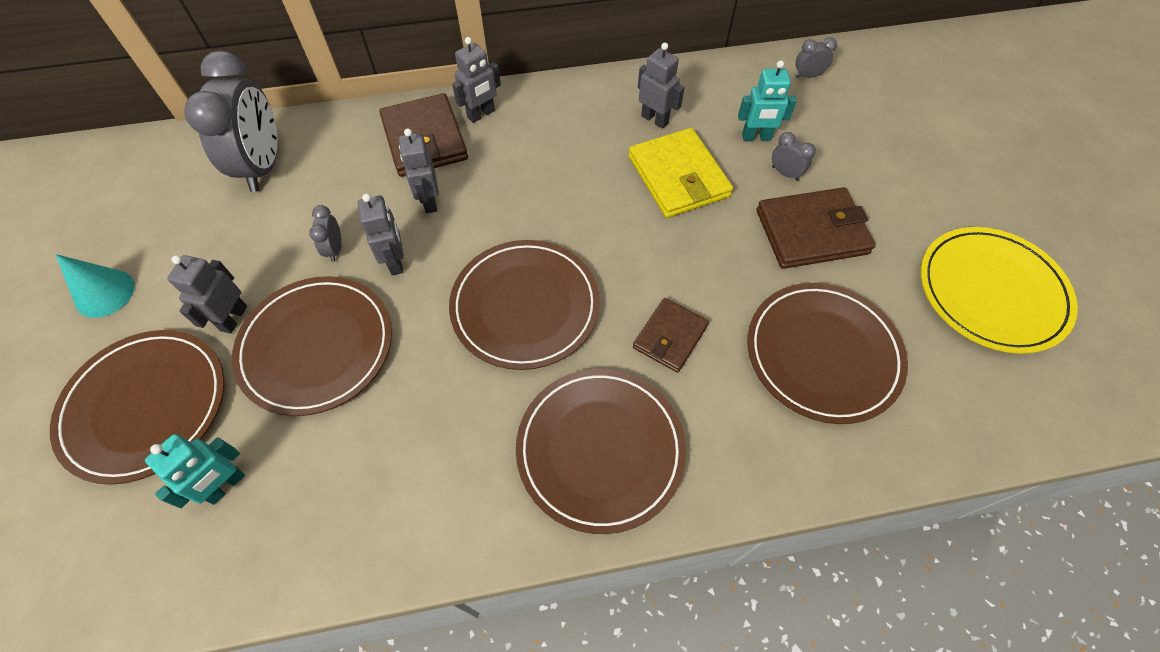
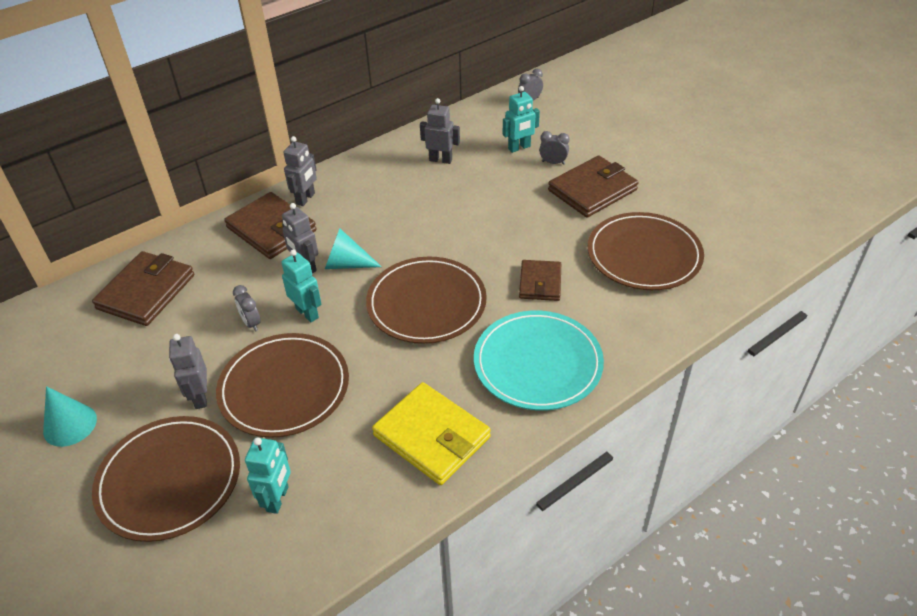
camera: 25 degrees left, 15 degrees down
(263, 166) = (146, 292): grey clock -> brown wallet
(396, 262) = (307, 313): grey robot -> turquoise robot
(472, 216) = (346, 264): none -> turquoise cone
(600, 449) = (537, 363): brown plate -> turquoise plate
(678, 177) = (481, 189): yellow wallet -> yellow wallet (431, 436)
(991, 292) = (722, 184): yellow plate -> none

